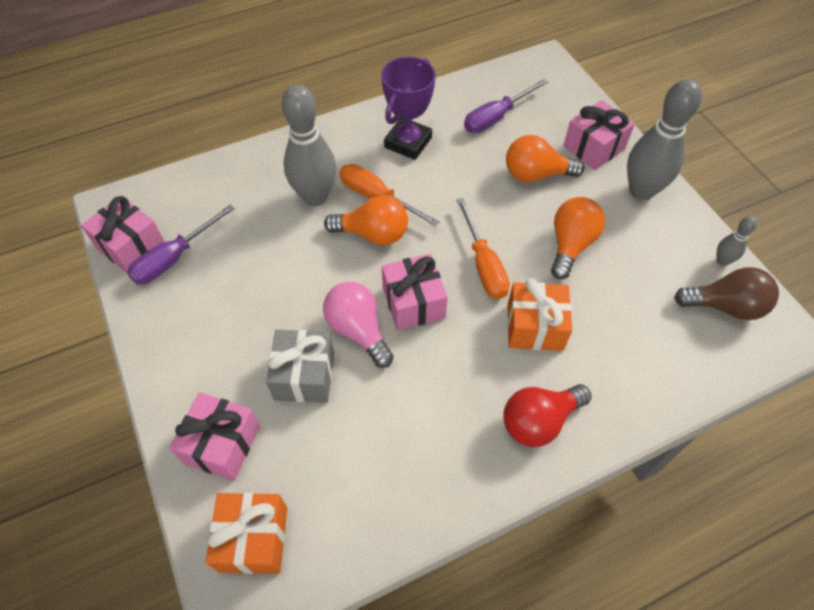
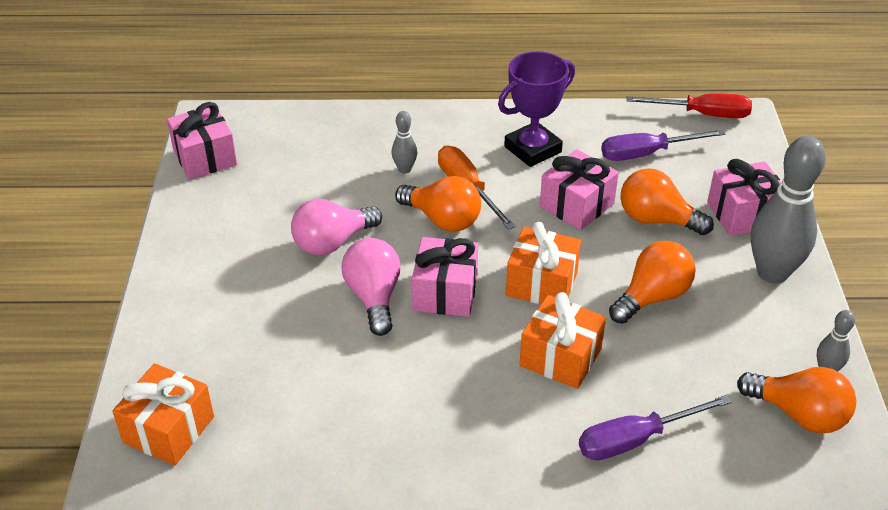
camera: 25 degrees right, 15 degrees down
(174, 258) = (237, 180): purple screwdriver -> purple screwdriver (635, 439)
(222, 444) = (187, 344): pink gift -> pink gift (576, 205)
(294, 290) = (332, 242): none -> pink light bulb
(304, 375) = (297, 317): grey gift -> none
(315, 197) = (404, 169): grey bowling pin -> grey bowling pin, size x0.46
(483, 265) = (541, 283): orange screwdriver -> orange gift
(517, 68) = (702, 114): none -> red screwdriver
(539, 421) = (508, 441): red light bulb -> none
(725, 306) = (798, 414): brown light bulb -> orange light bulb

